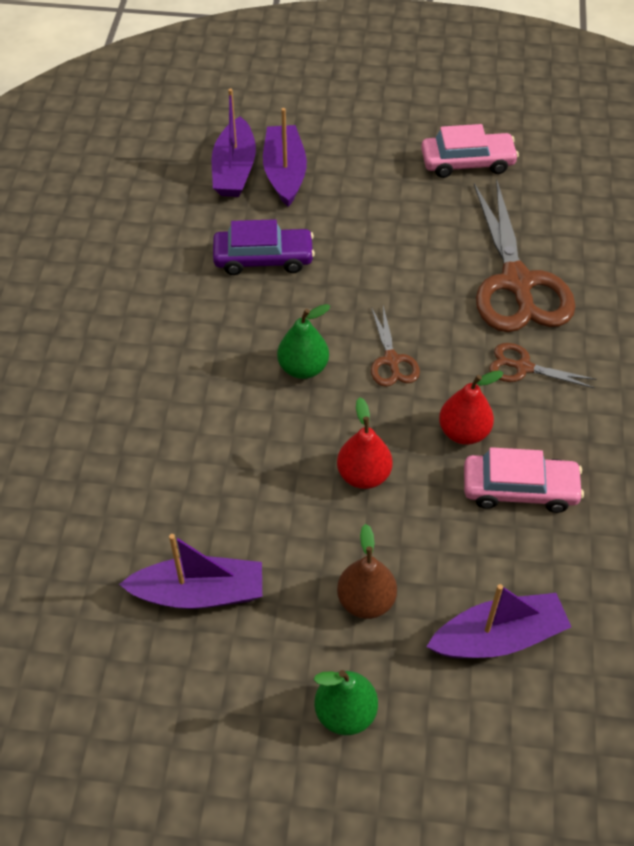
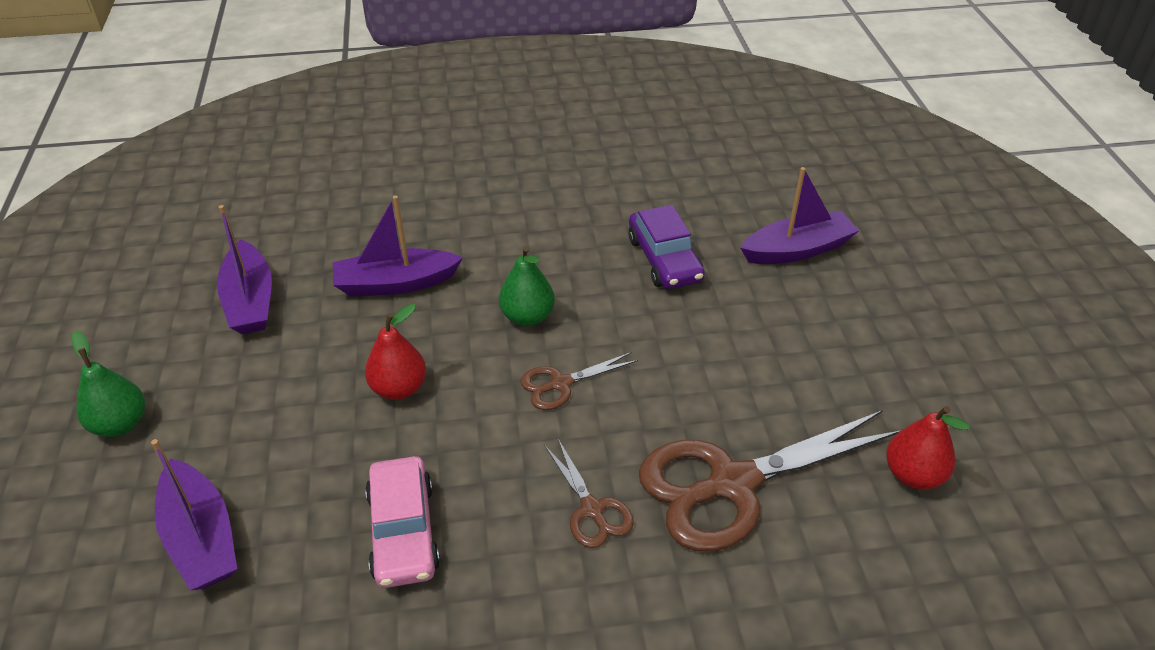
camera: 75 degrees right, 10 degrees down
(234, 170) = (779, 214): purple boat -> purple boat (395, 283)
(366, 601) = (245, 417): brown pear -> none
(463, 432) = (475, 464): red pear -> red pear (913, 475)
(467, 162) = (920, 402): pink car -> none
(523, 367) = (592, 509): brown scissors -> brown scissors turned 150 degrees clockwise

